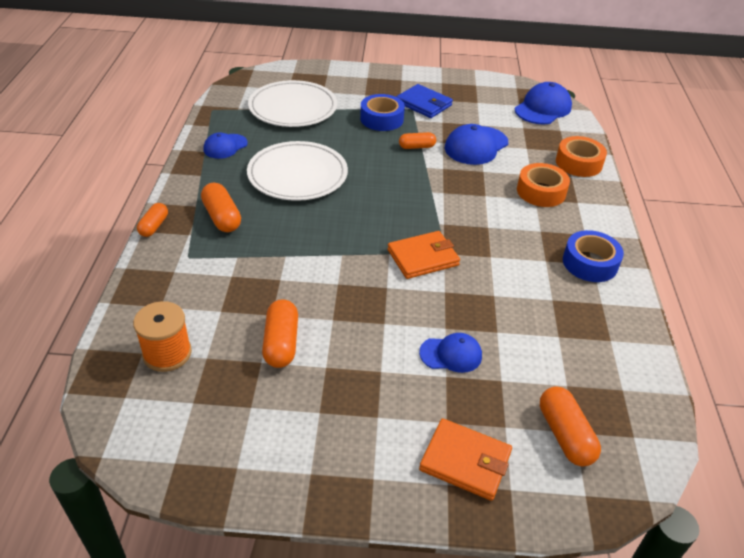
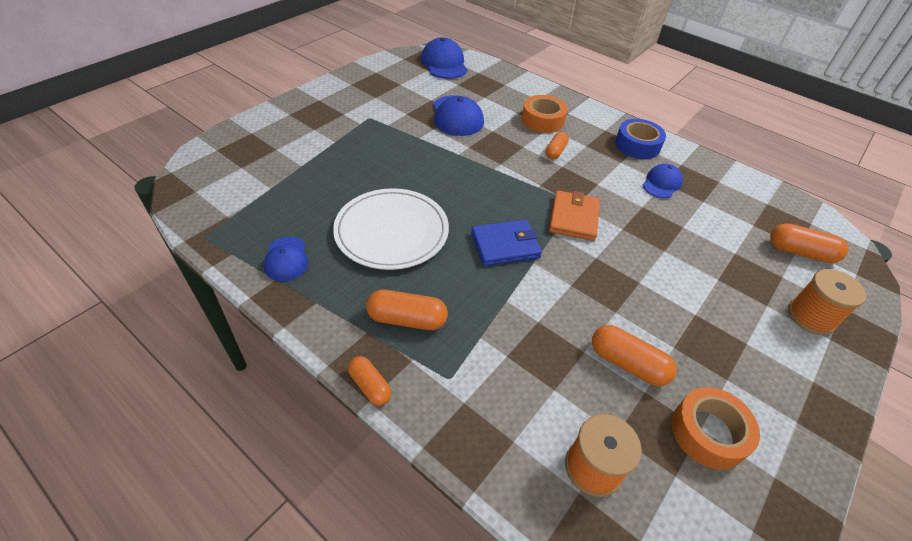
camera: 55 degrees left, 5 degrees up
(293, 108) = (278, 180): white plate -> none
(381, 119) = (364, 140): blue tape -> none
(417, 147) = (426, 144): orange capsule -> orange capsule (555, 151)
(423, 104) = (370, 108): blue wallet -> blue wallet (505, 245)
(451, 354) = (696, 264): blue cap -> blue cap (662, 183)
(465, 461) = (810, 317): orange wallet -> orange spool
(578, 163) = (525, 87): orange tape -> orange tape (708, 433)

